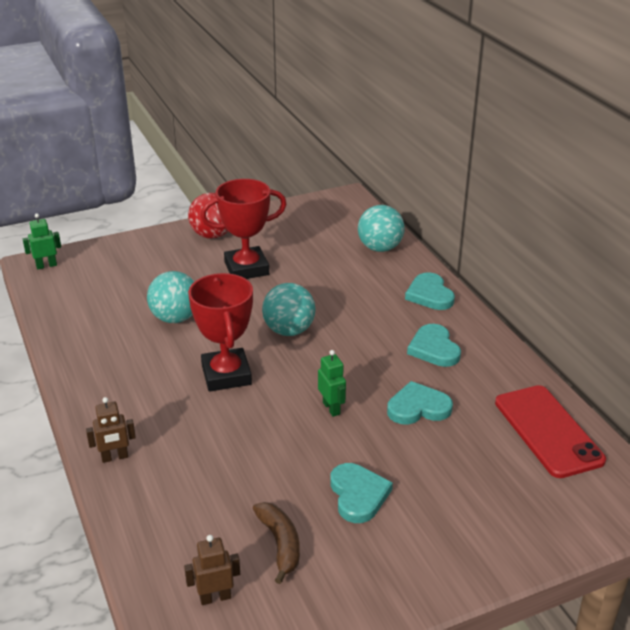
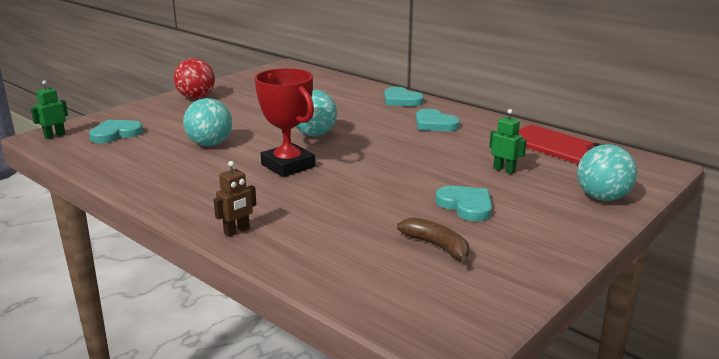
camera: 25 degrees left, 10 degrees down
(215, 597) = (418, 291): brown robot -> none
(246, 268) = (244, 109): red trophy -> none
(331, 408) = (393, 166): green robot -> green robot (504, 170)
(380, 248) = (339, 85): turquoise ball -> turquoise ball (602, 198)
(418, 407) = (457, 153): turquoise heart -> turquoise heart (115, 134)

